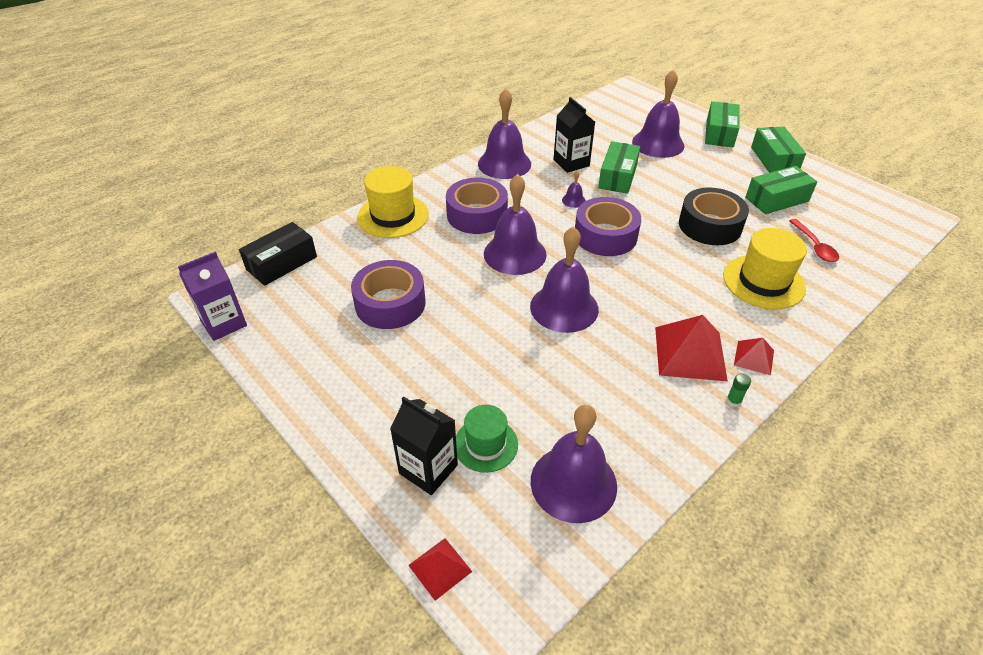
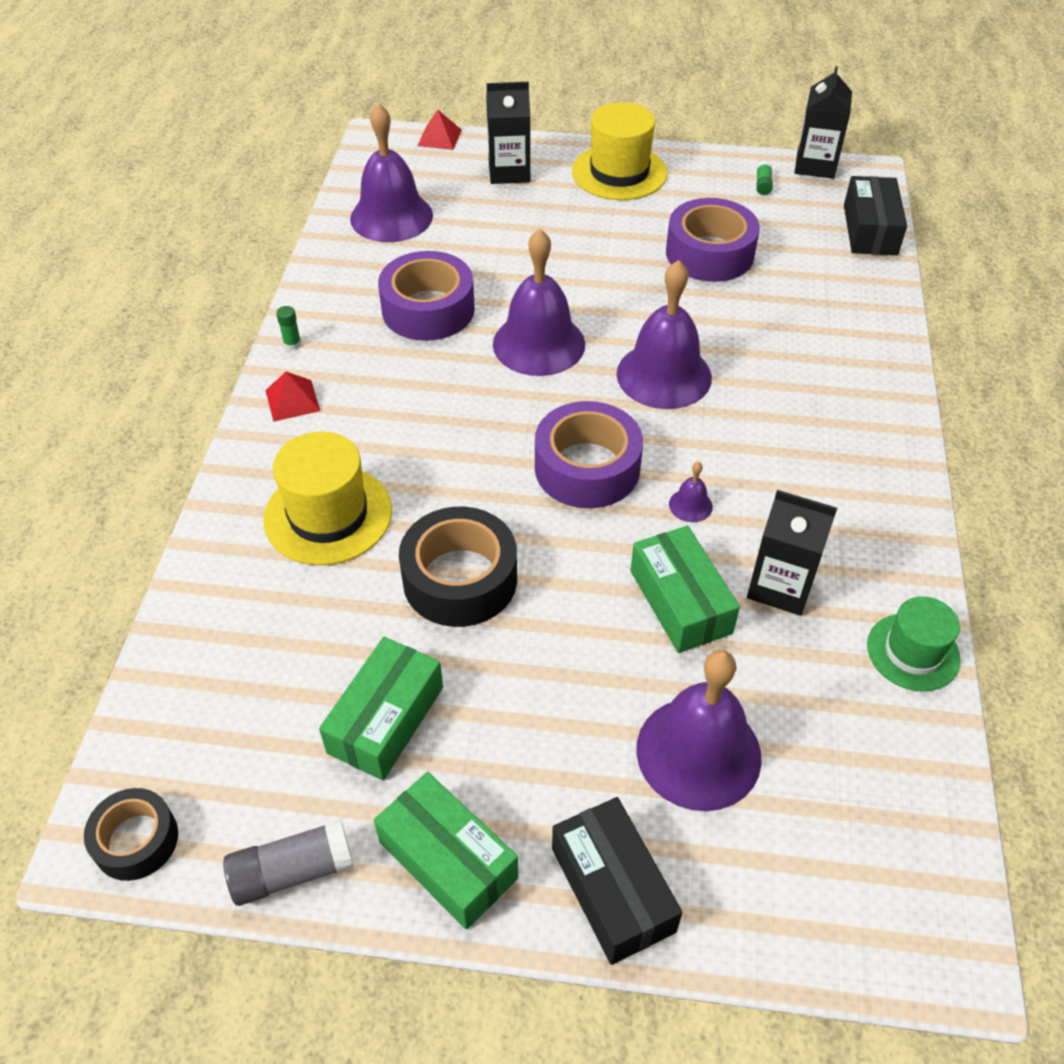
camera: 140 degrees right, 5 degrees up
(224, 323) = (815, 165): purple carton -> black carton
(279, 330) = (763, 185): none -> green glue stick
(393, 216) = (863, 340): yellow hat -> yellow hat (619, 172)
(477, 215) = (777, 401): purple tape -> purple tape (428, 309)
(485, 444) = (484, 204): green hat -> green hat (913, 652)
(504, 164) = (868, 515): purple bell -> none
(690, 353) = (365, 368): red pyramid -> none
(719, 133) = (612, 889): green box -> black box
(814, 246) = (279, 634): red spoon -> none
(837, 180) = (292, 871): none -> grey glue stick
(903, 212) = (136, 840): none -> black tape

